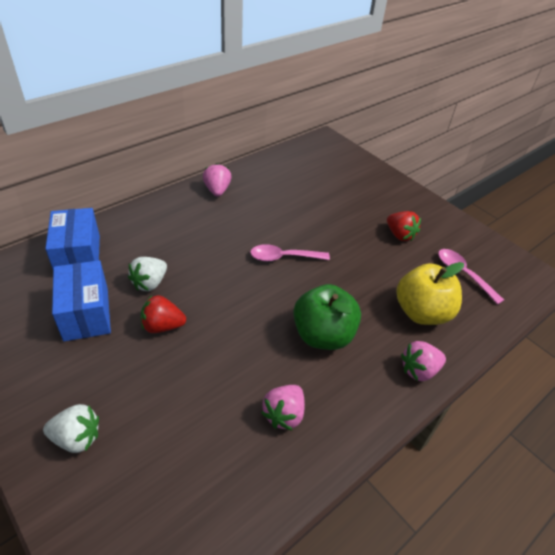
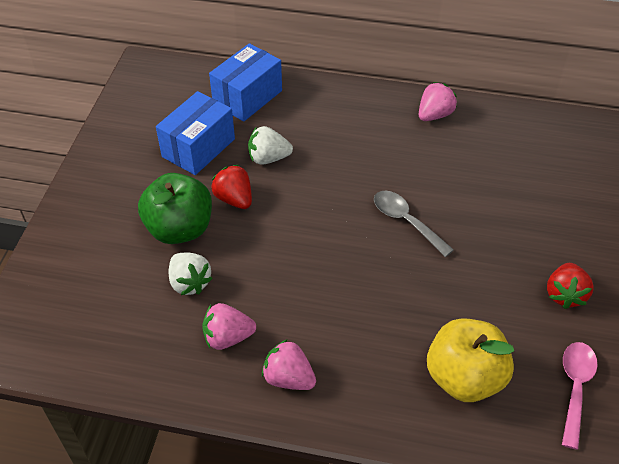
camera: 55 degrees right, 5 degrees up
(77, 438) = (95, 228): white strawberry -> white strawberry (189, 283)
(283, 257) = (406, 221): pink spoon -> grey spoon
(323, 335) = (341, 312): green apple -> green apple (180, 229)
(419, 370) = (381, 415): pink strawberry -> pink strawberry (288, 378)

